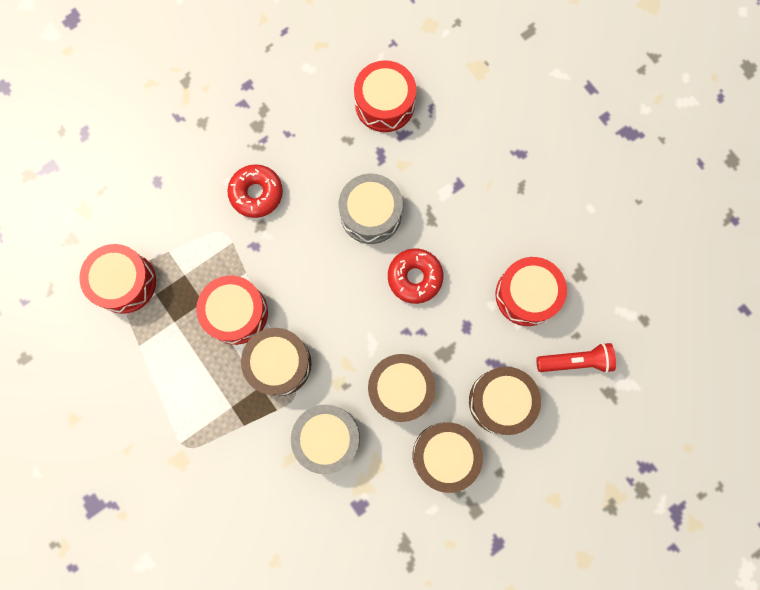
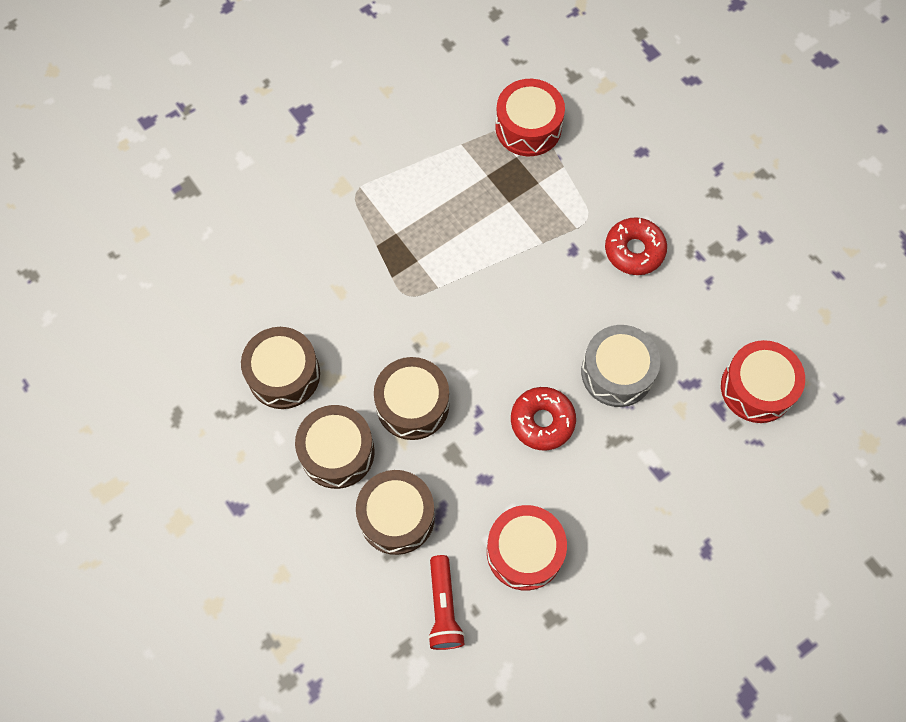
camera: 90 degrees right, 10 degrees down
(236, 313) = (497, 234): red drum -> none
(279, 363) = (442, 278): brown drum -> brown drum (284, 374)
(327, 438) = (360, 328): grey drum -> none

